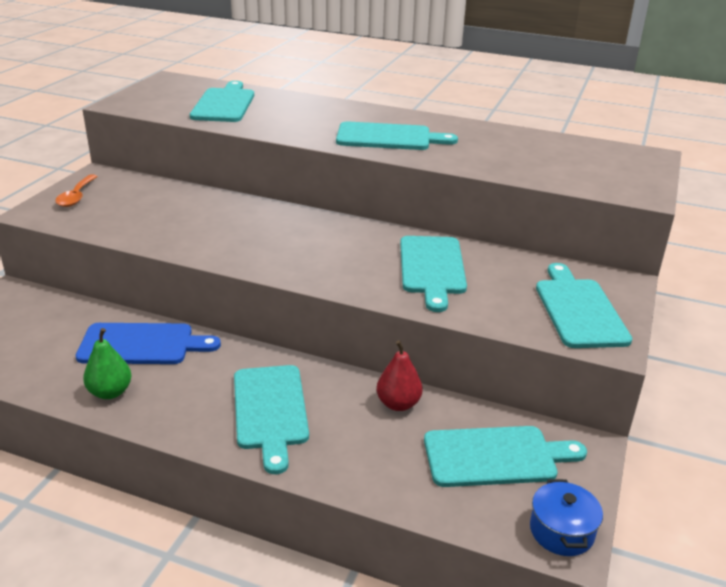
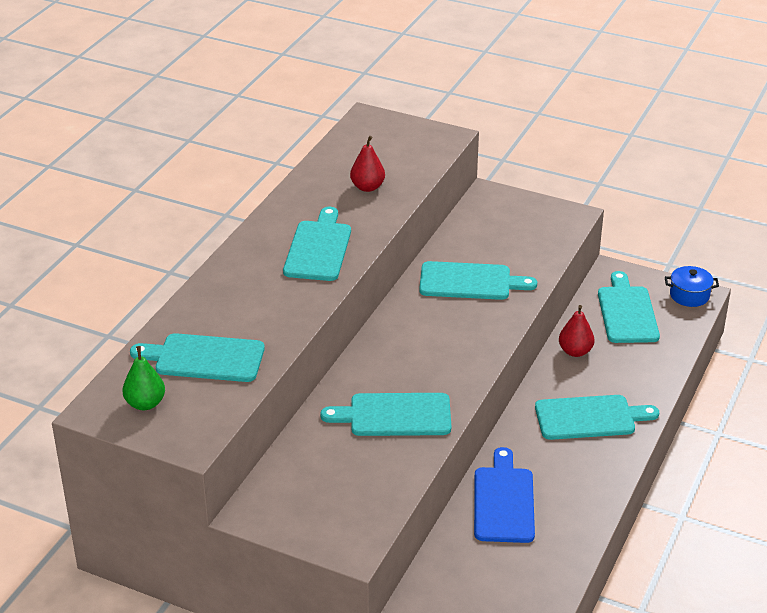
camera: 85 degrees left, 5 degrees up
(76, 196) = (312, 521): orange spoon -> none
(110, 392) = (575, 512): green pear -> green pear (145, 404)
(507, 156) = (367, 187): none -> red pear
(579, 310) = (529, 220): turquoise cutting board -> turquoise cutting board (394, 415)

